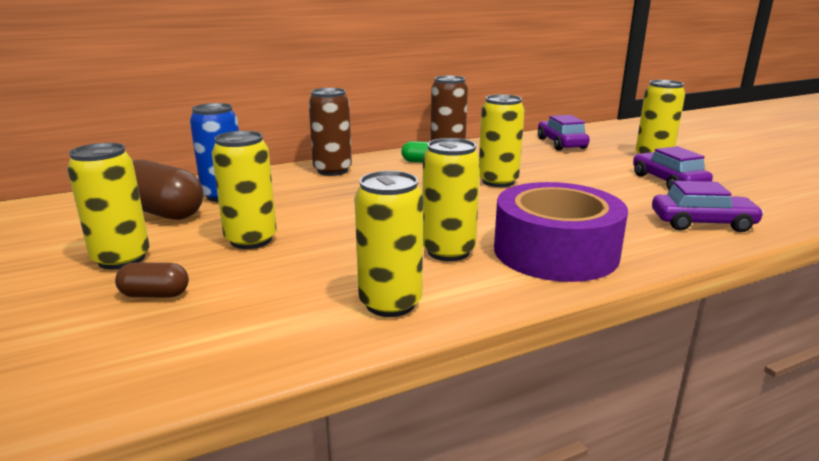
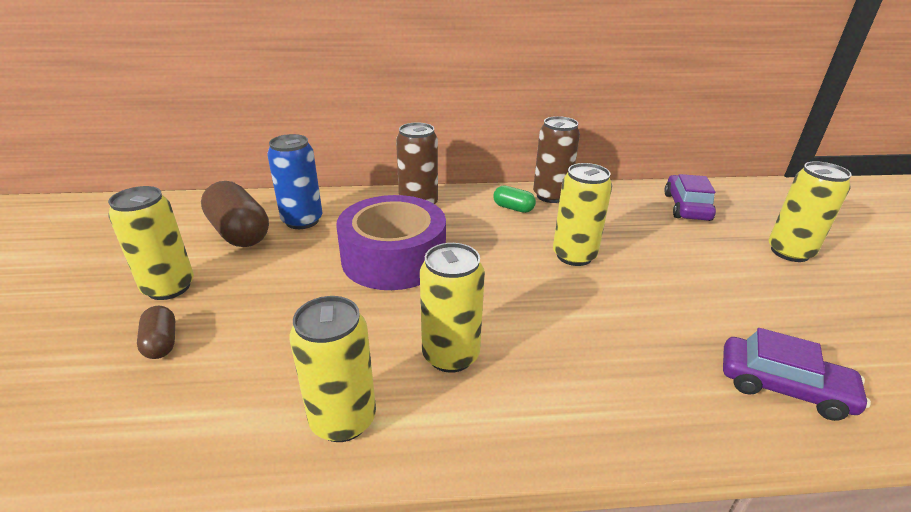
camera: 20 degrees right, 10 degrees up
(155, 295) = (161, 343): brown capsule -> brown capsule turned 45 degrees clockwise
(251, 240) = (284, 289): yellow can -> none
(555, 251) = (565, 388): purple tape -> purple tape (394, 258)
(668, 181) = (783, 299): purple car -> none

